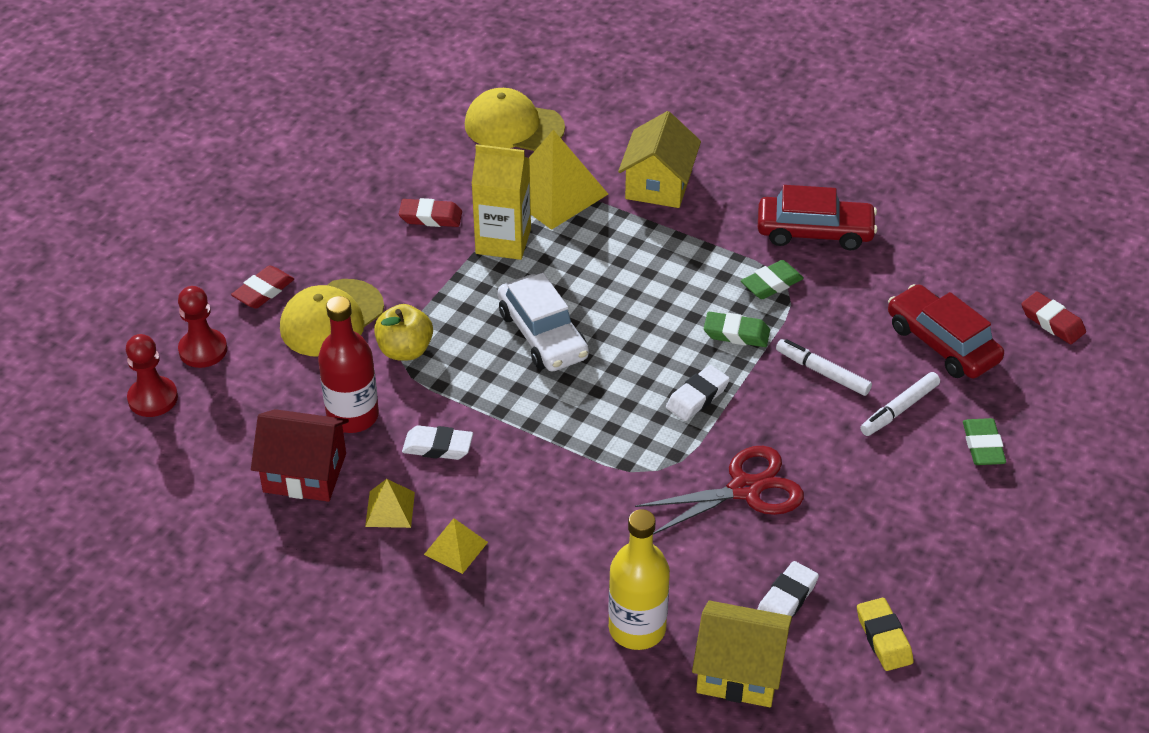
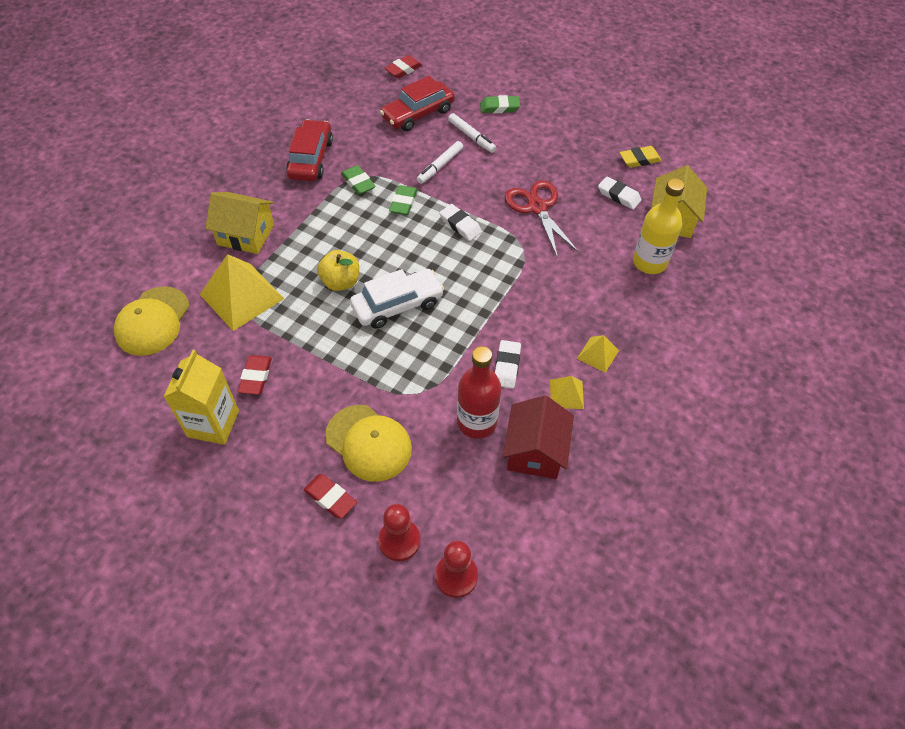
camera: 90 degrees left, 10 degrees up
(405, 350) = (408, 390): yellow apple -> yellow apple (340, 282)
(503, 241) = (293, 328): yellow carton -> yellow carton (213, 424)

